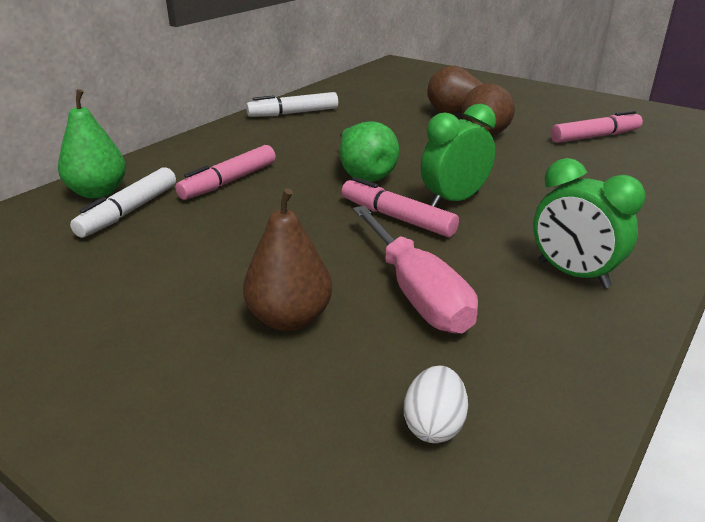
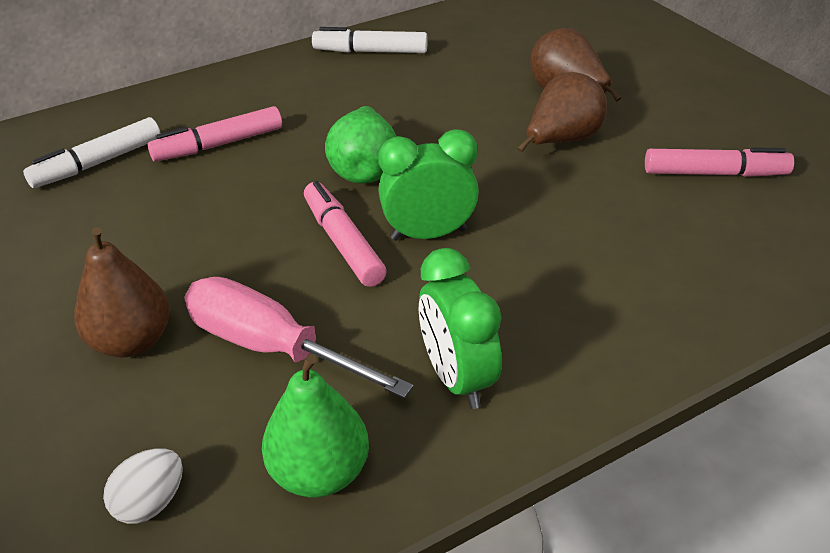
camera: 25 degrees right, 10 degrees up
(98, 192) = (90, 130): green pear -> green pear (319, 472)
(416, 292) = (272, 347): pink screwdriver -> pink screwdriver turned 120 degrees clockwise

